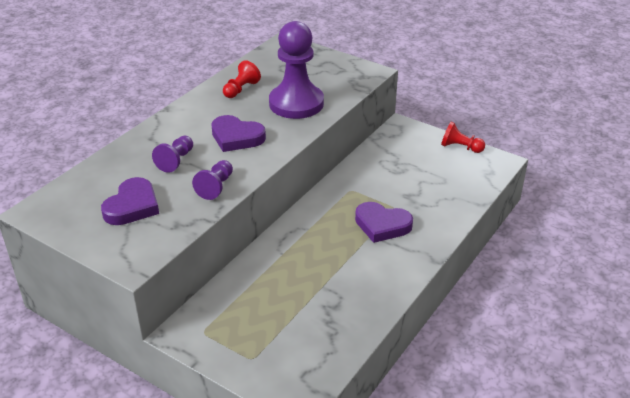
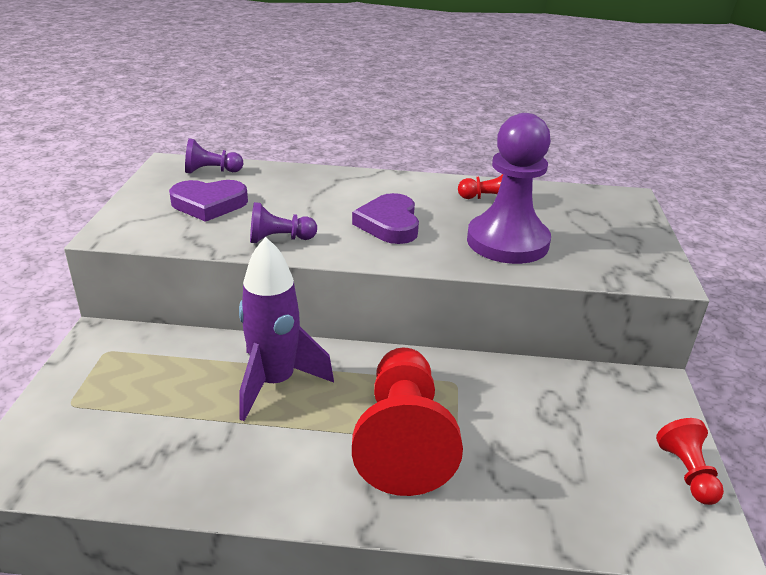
camera: 60 degrees right, 5 degrees down
(176, 161) = (309, 203): purple pawn -> purple pawn (211, 171)
(299, 259) = (275, 383): none -> purple rocket
(382, 225) = (403, 439): purple heart -> red pawn

